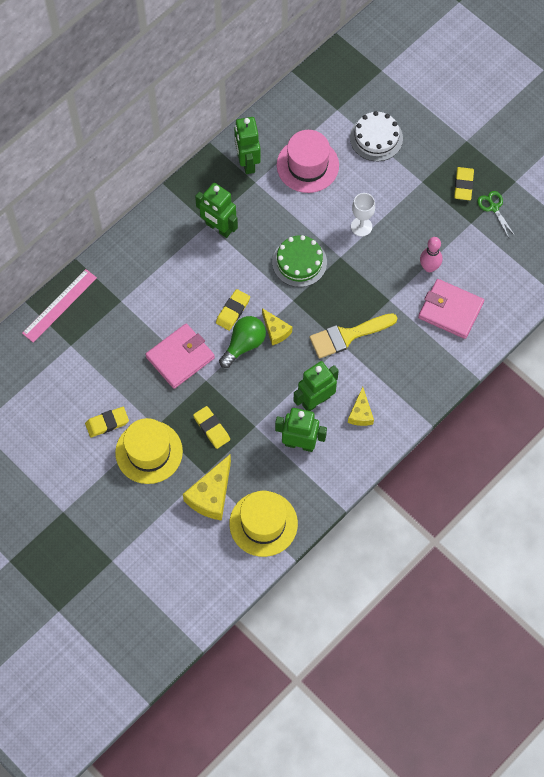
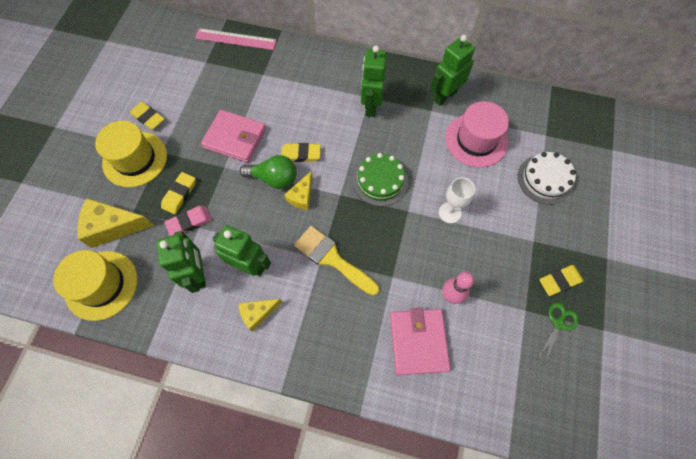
camera: 60 degrees right, 0 degrees up
(245, 431) = (189, 222): none -> pink eraser

